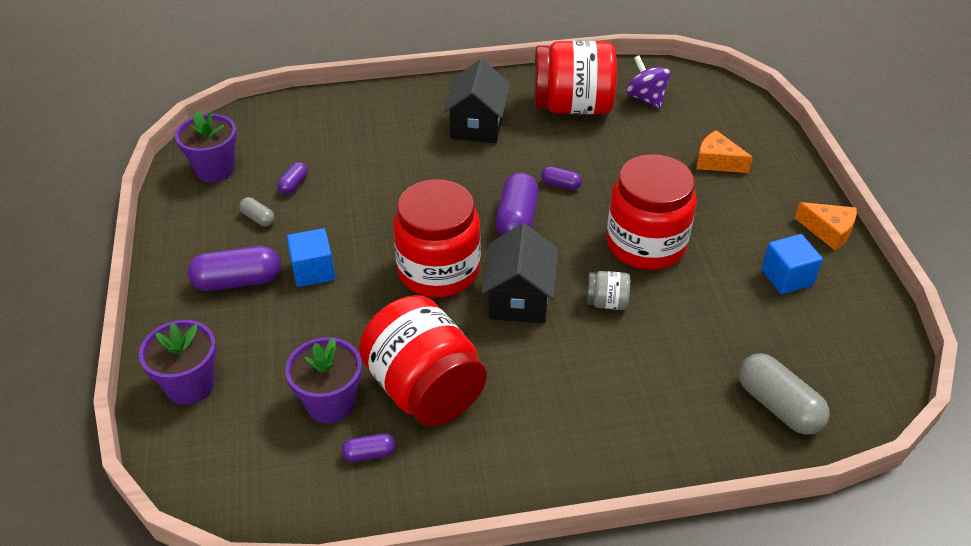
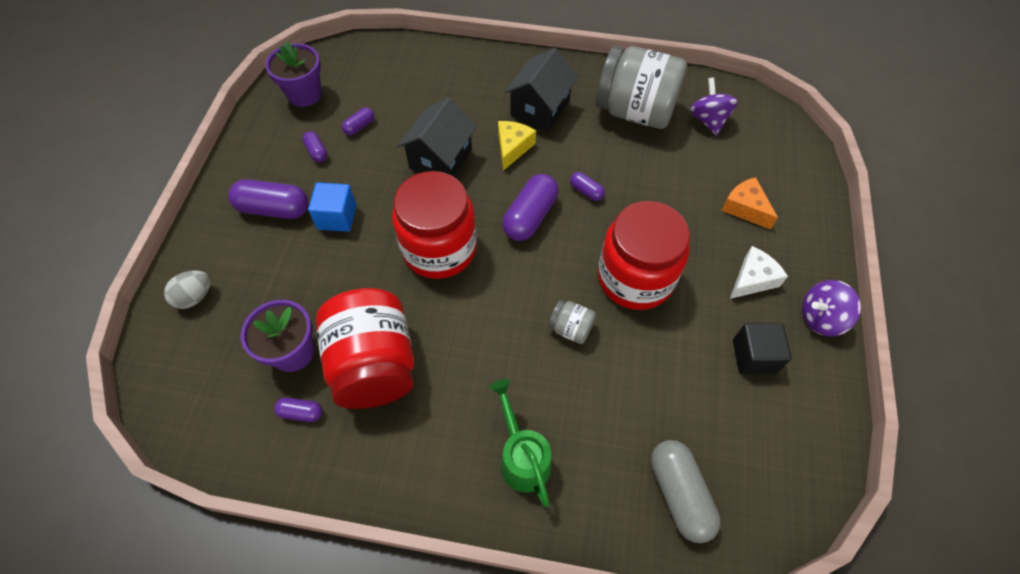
camera: 20 degrees right, 15 degrees up
(190, 385) = (195, 297): purple flower pot -> grey egg
(258, 218) = (317, 152): grey capsule -> purple capsule
(467, 165) = (512, 148): none -> yellow cheese
(519, 299) = (495, 299): black house -> black house (441, 159)
(572, 107) = (635, 111): red jar -> grey jar
(617, 422) = (522, 457): none -> green watering can
(753, 217) = (752, 279): none -> white cheese
(786, 277) = (754, 356): blue cube -> black cube
(828, 231) = (820, 318): orange cheese -> purple spinning top

